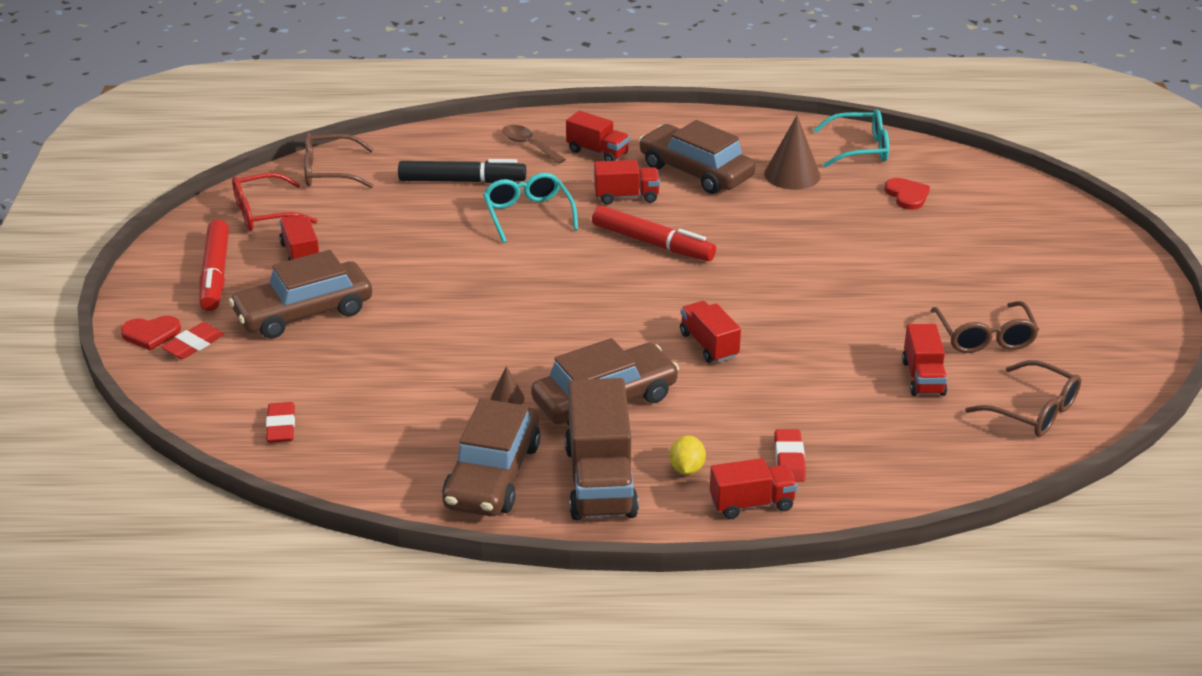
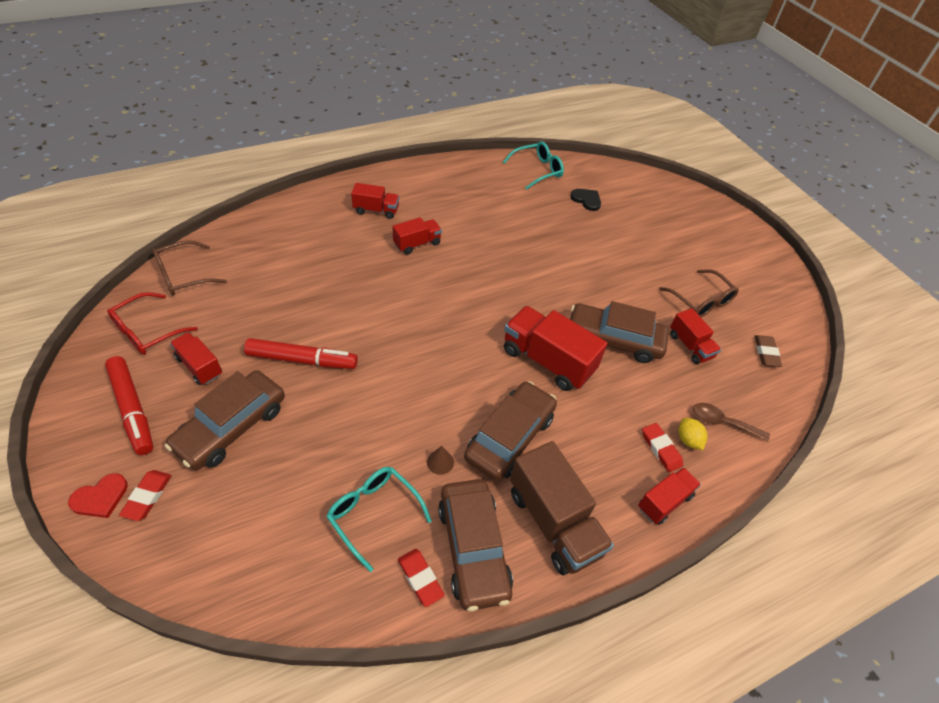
camera: 30 degrees left, 15 degrees up
(281, 426) = (272, 564): red eraser -> red eraser (420, 578)
(462, 181) = (293, 259): black marker -> none
(528, 214) = (358, 277): turquoise glasses -> turquoise glasses (373, 513)
(529, 145) = (325, 215): brown spoon -> brown spoon (722, 422)
(652, 243) = (458, 280): red marker -> red marker (302, 360)
(686, 469) = (603, 485): yellow lemon -> yellow lemon (688, 440)
(696, 171) = (450, 211): brown car -> brown car (614, 340)
(709, 345) = (547, 361): red truck -> red truck, size x1.75
(792, 175) = (510, 200): brown cone -> none
(907, 195) = (586, 200): red heart -> black heart
(1033, 411) = (766, 353): brown glasses -> brown eraser

